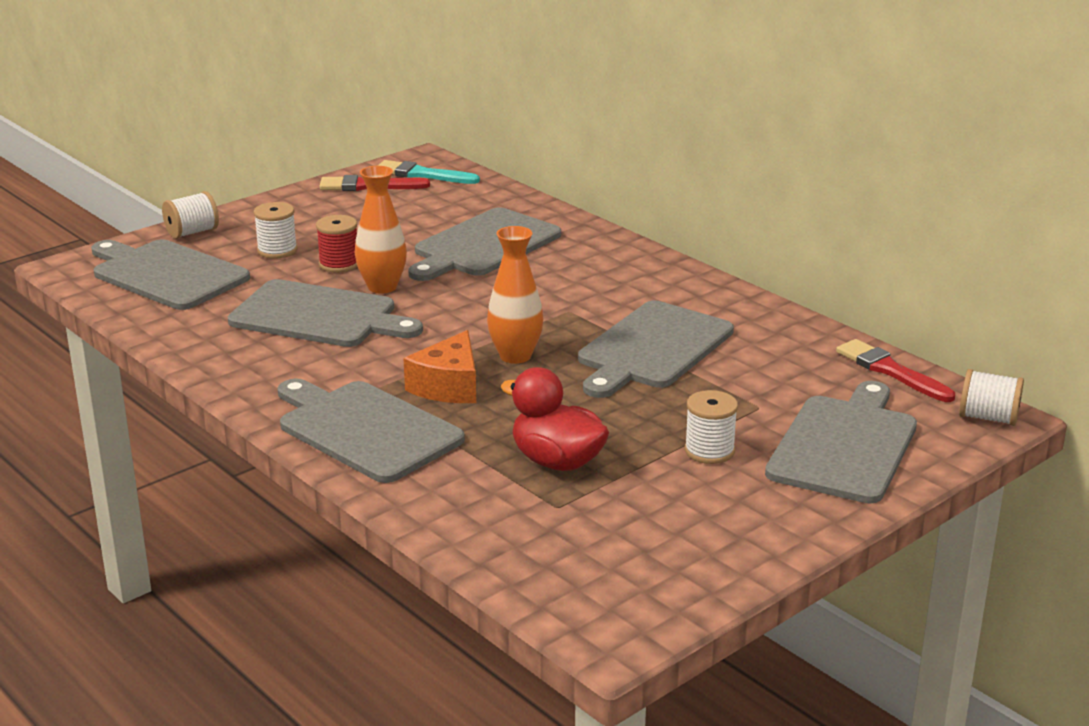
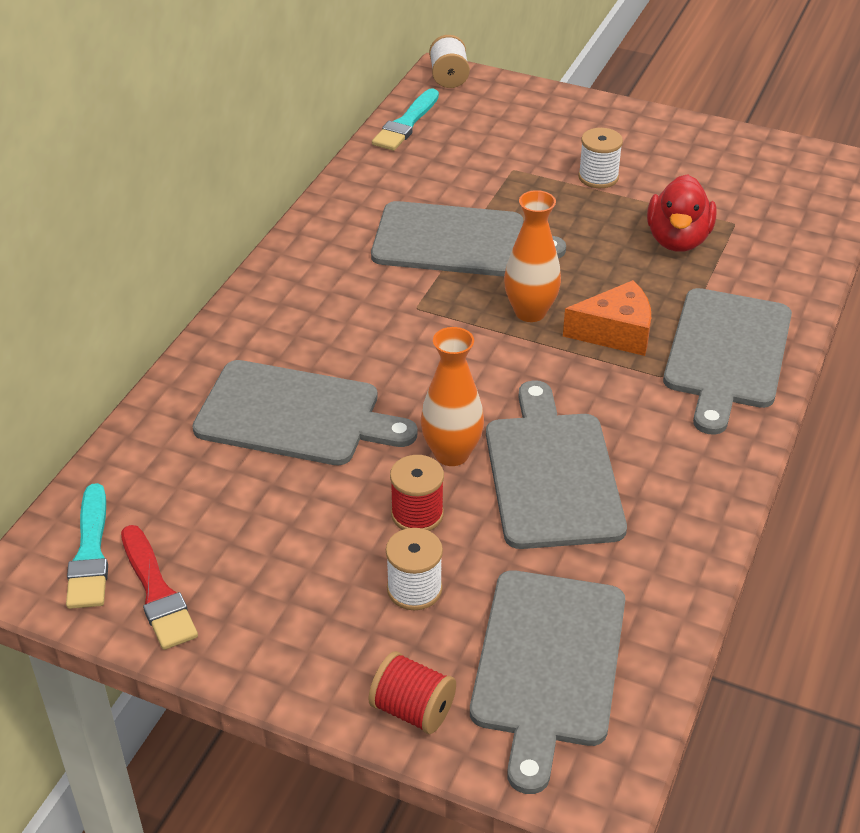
camera: 115 degrees left, 15 degrees up
(192, 232) = (412, 709): white spool -> red spool
(844, 445) = (538, 125): grey cutting board -> none
(890, 371) = (406, 124): red brush -> turquoise brush

